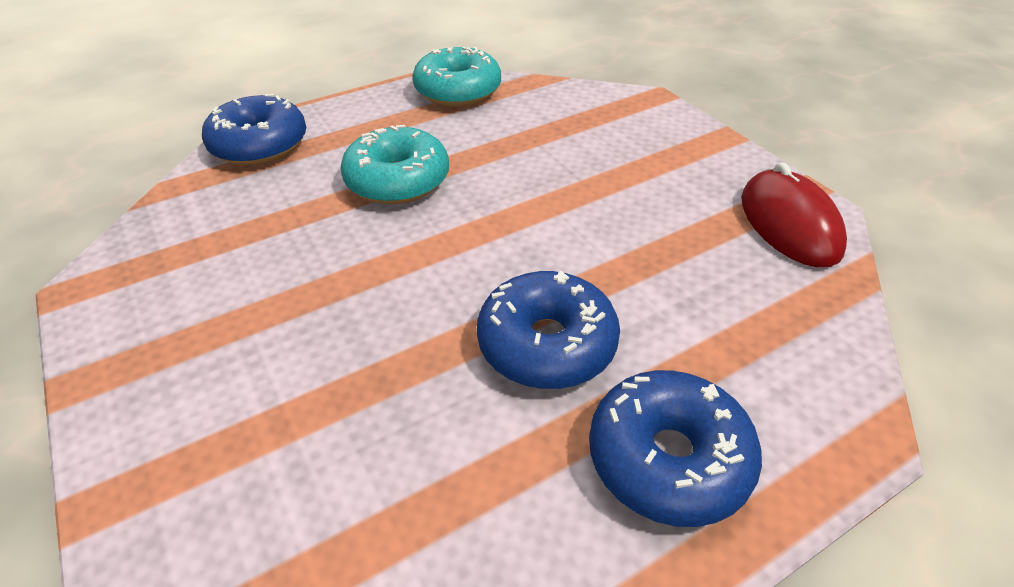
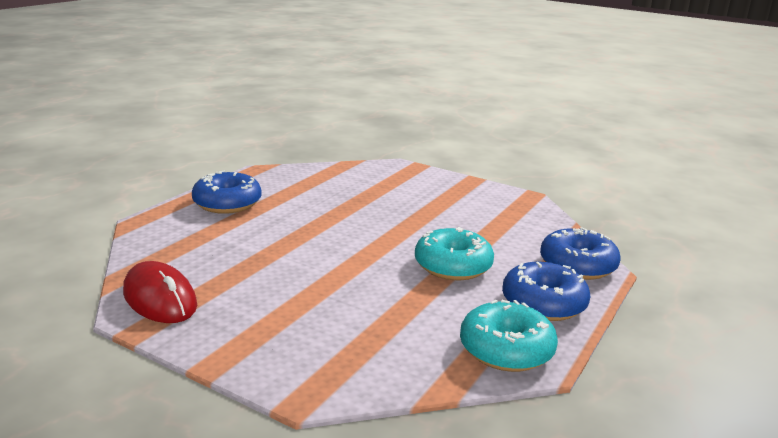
camera: 150 degrees right, 20 degrees down
(547, 344) = (295, 220): blue donut -> blue donut (543, 303)

